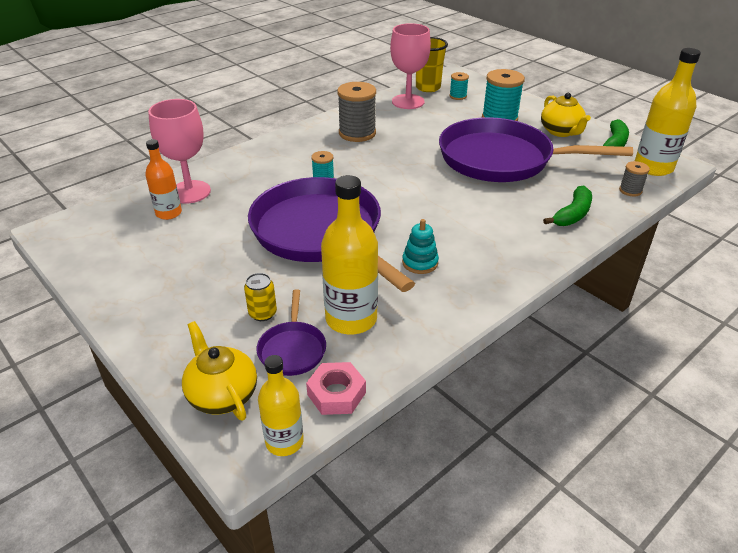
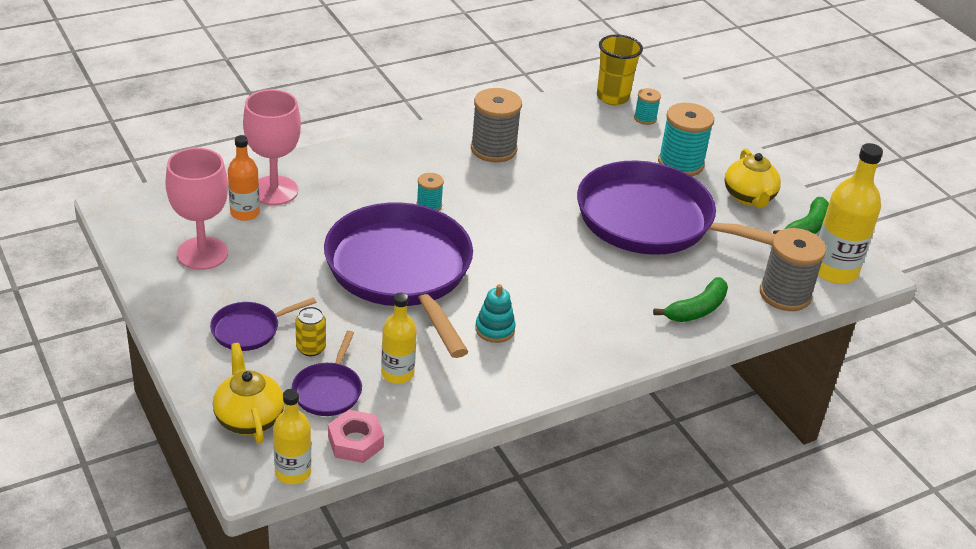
camera: 10 degrees right, 0 degrees up
(199, 309) = (249, 330): none -> purple pan
(351, 319) = (397, 373): yellow bottle -> yellow bottle, size x0.61
(408, 102) = (577, 114): pink goblet -> pink goblet (202, 253)
(630, 190) = (785, 294): grey spool -> grey spool, size x1.94

